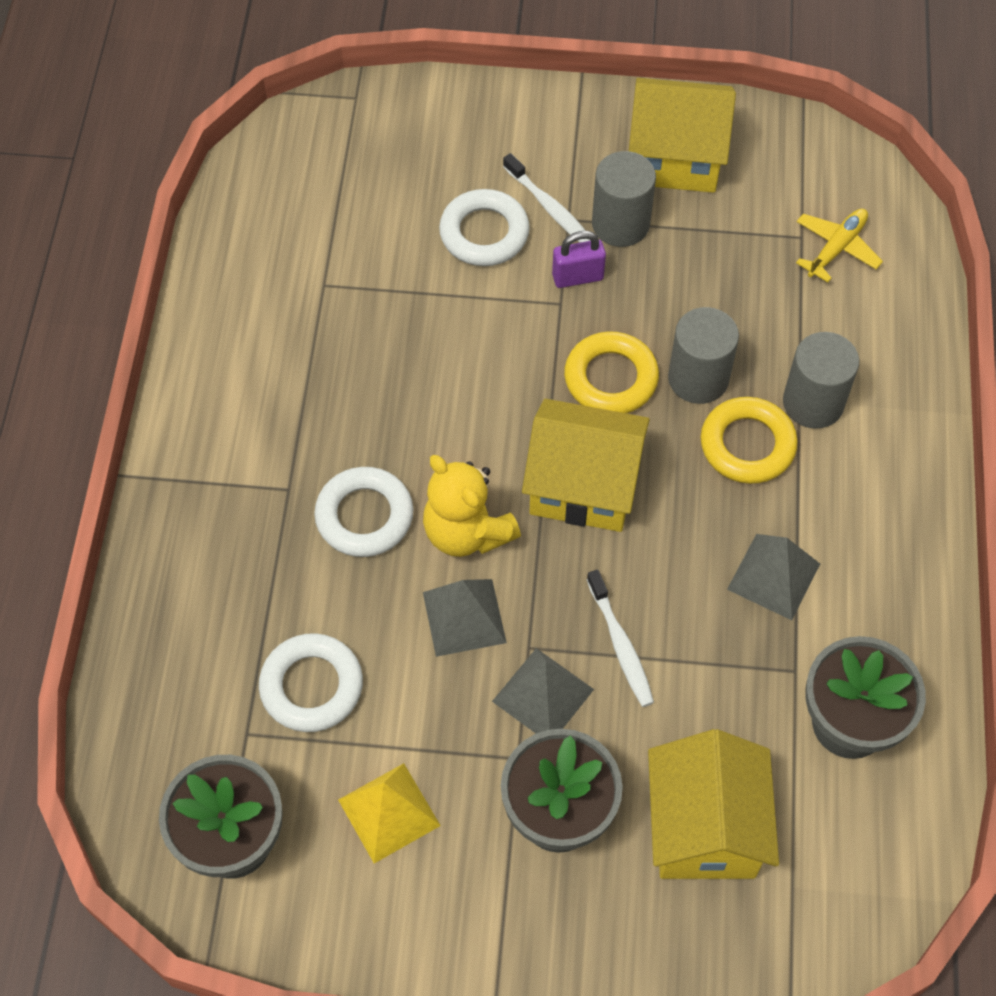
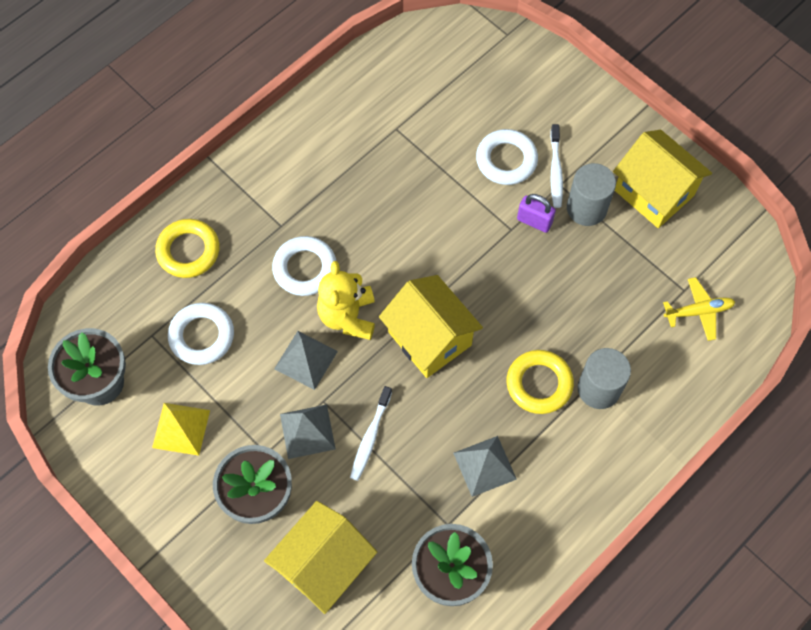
camera: 40 degrees right, 5 degrees up
(611, 378) = (499, 291): yellow ring -> yellow ring (188, 251)
(698, 378) = (547, 327): grey cylinder -> none

